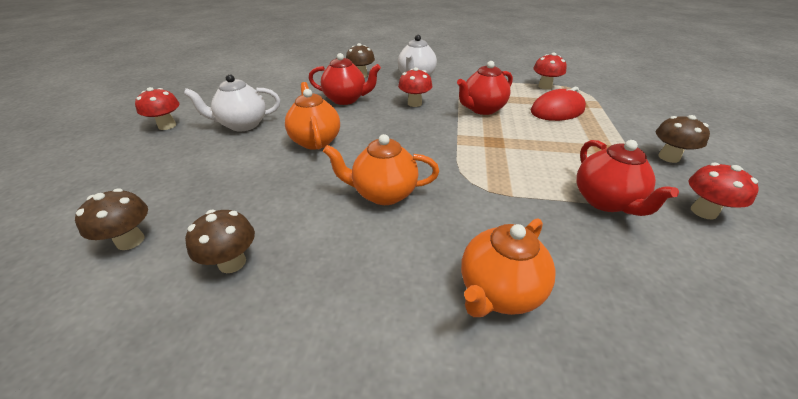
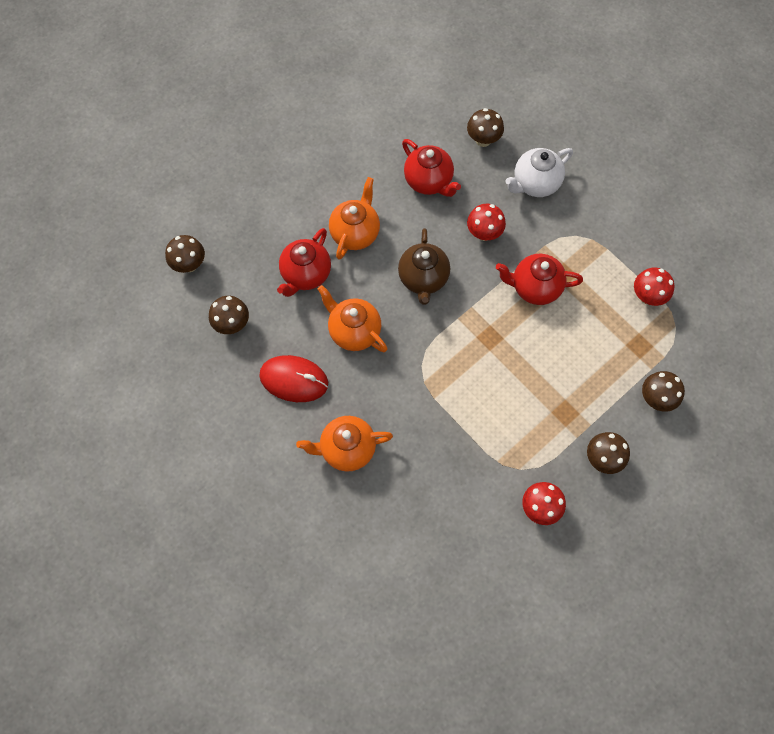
camera: 40 degrees right, 30 degrees up
(167, 126) = (259, 127): red mushroom -> none
(243, 125) = (316, 166): white teapot -> none
(402, 138) = (423, 279): none -> brown teapot
(557, 110) = (601, 340): red mouse -> red mouse (294, 380)
(605, 201) = (488, 450): red teapot -> red teapot (305, 274)
(630, 116) = (656, 398): none -> brown mushroom

